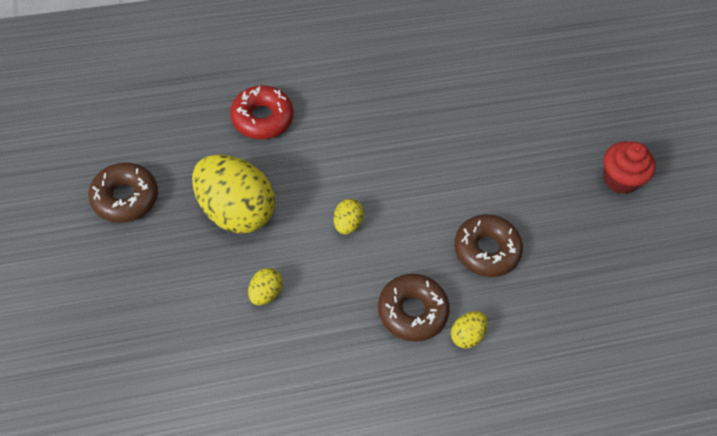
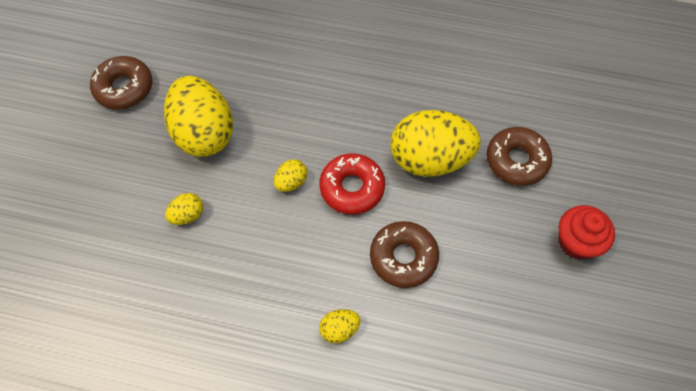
camera: 30 degrees right, 5 degrees up
(262, 118) = (272, 60): red donut -> red donut (352, 188)
(412, 311) = (303, 285): brown donut -> brown donut (516, 160)
(461, 156) = (430, 159): none -> yellow egg

